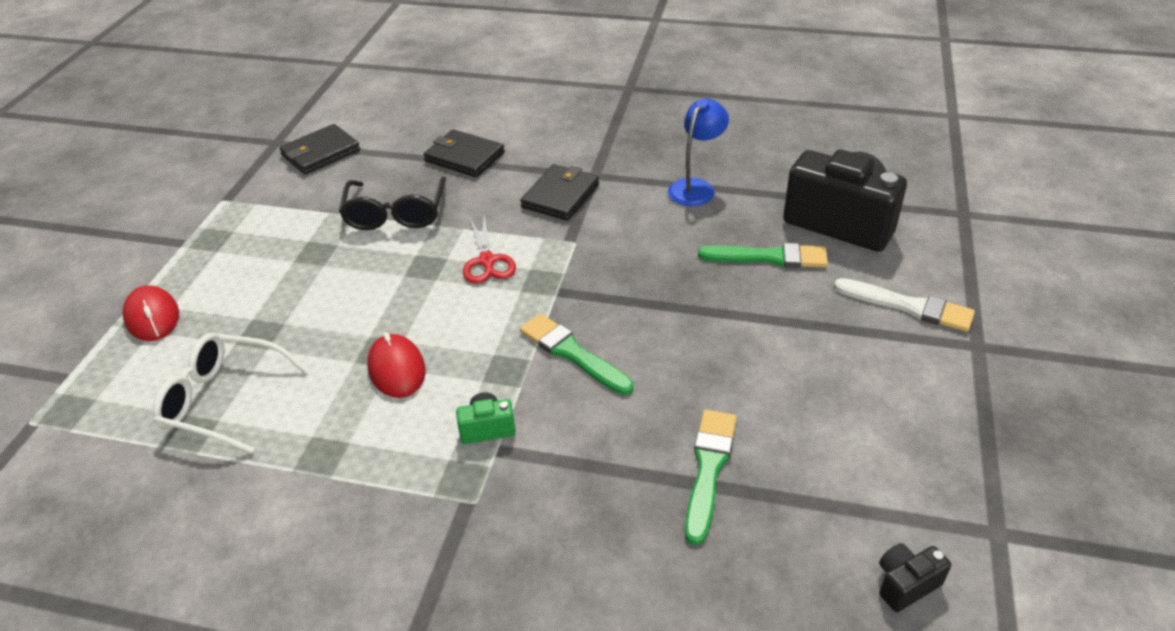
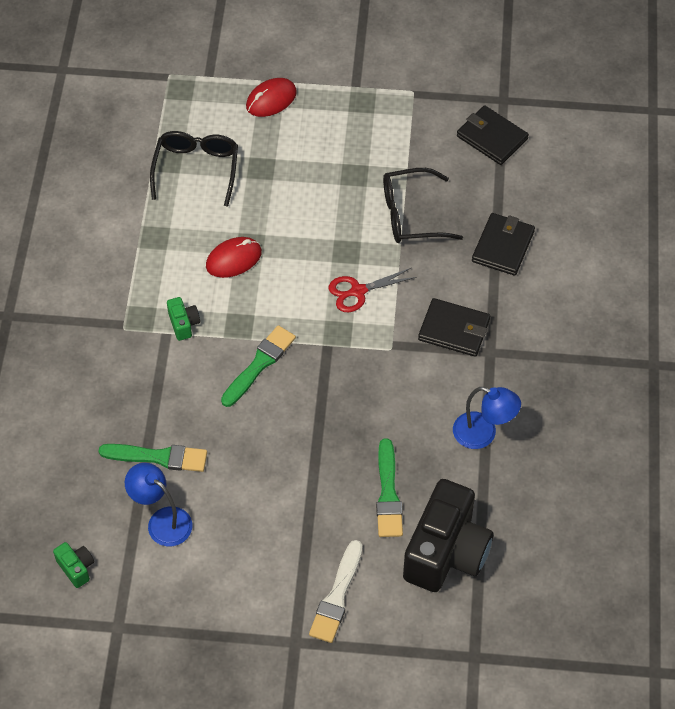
camera: 80 degrees right, 15 degrees up
(223, 400) = (196, 169): white glasses -> black glasses
(815, 470) = (162, 521): none -> blue lamp
(905, 584) = (76, 568): black camera -> green camera

